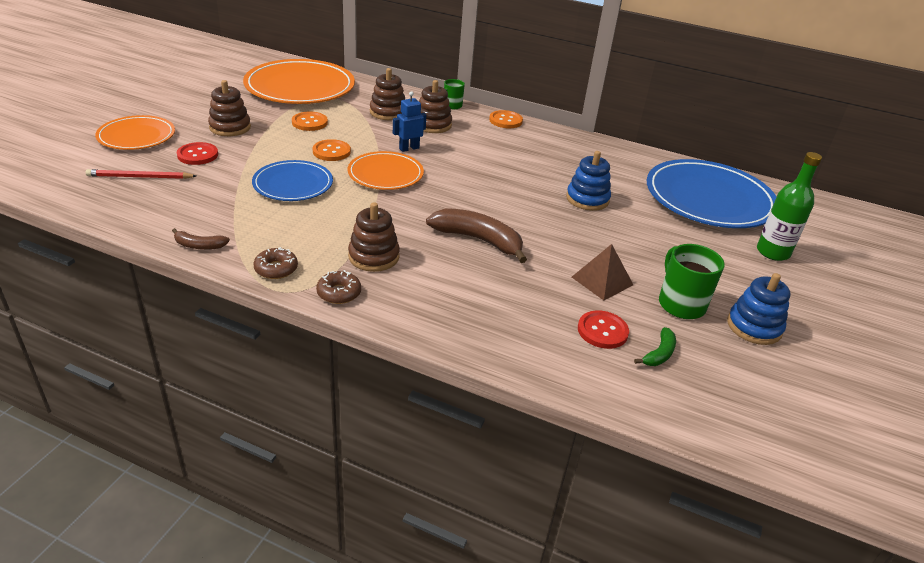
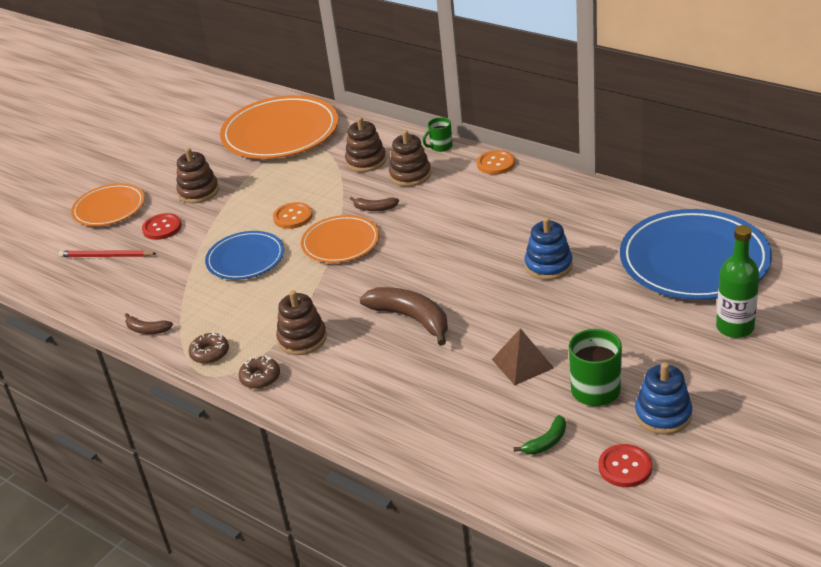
camera: 20 degrees right, 0 degrees up
(309, 122) = (279, 180): orange button -> none
(409, 148) = (374, 208): blue robot -> brown banana
(602, 331) = (499, 418): red button -> red button (625, 467)

